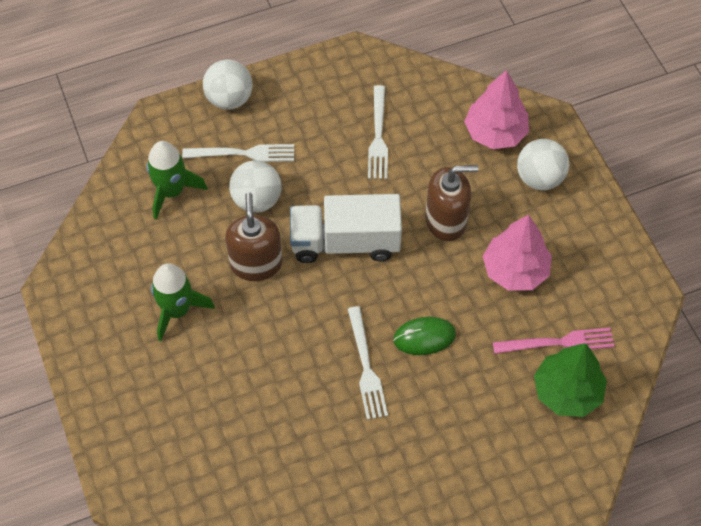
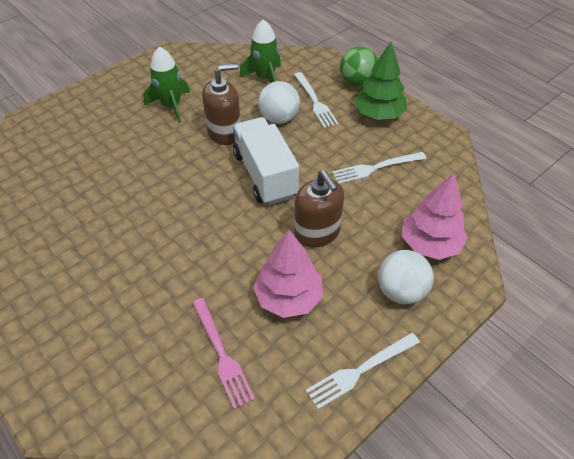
camera: 70 degrees right, 10 degrees down
(229, 99) = (357, 83): white ball -> green ball
(366, 368) = (153, 218): white fork -> white fork (359, 371)
(424, 337) = (194, 248): green mouse -> none
(567, 392) = (168, 376): green tree -> green tree (379, 114)

